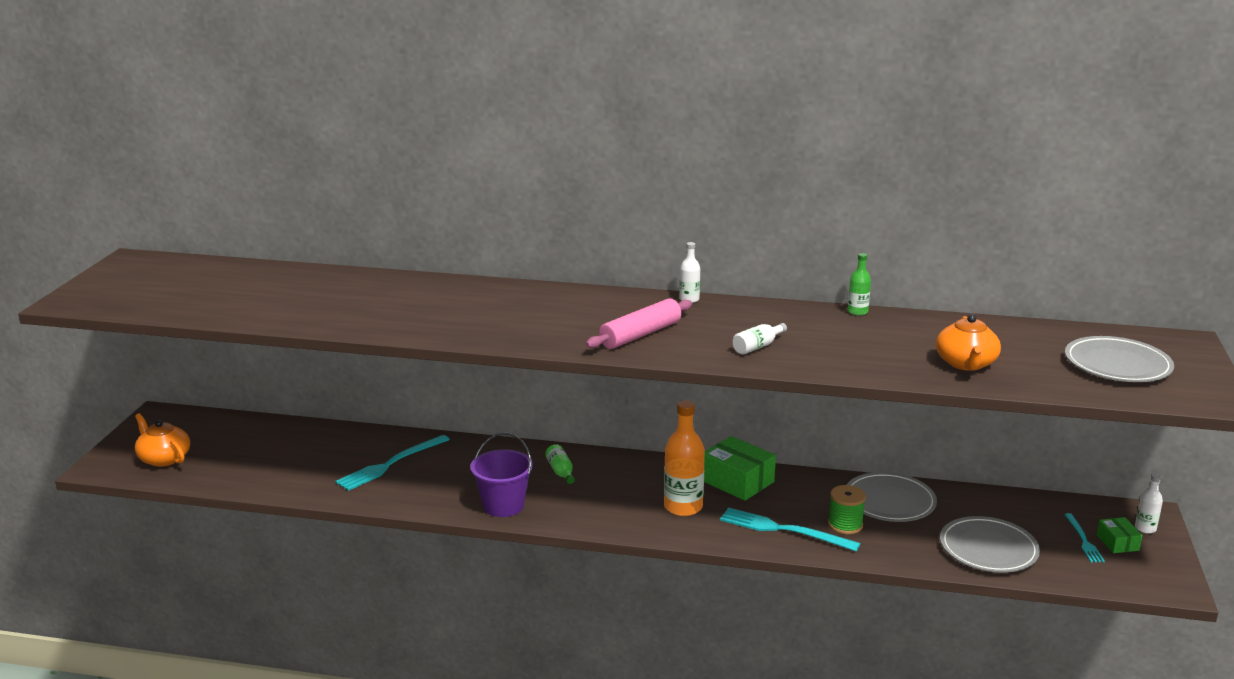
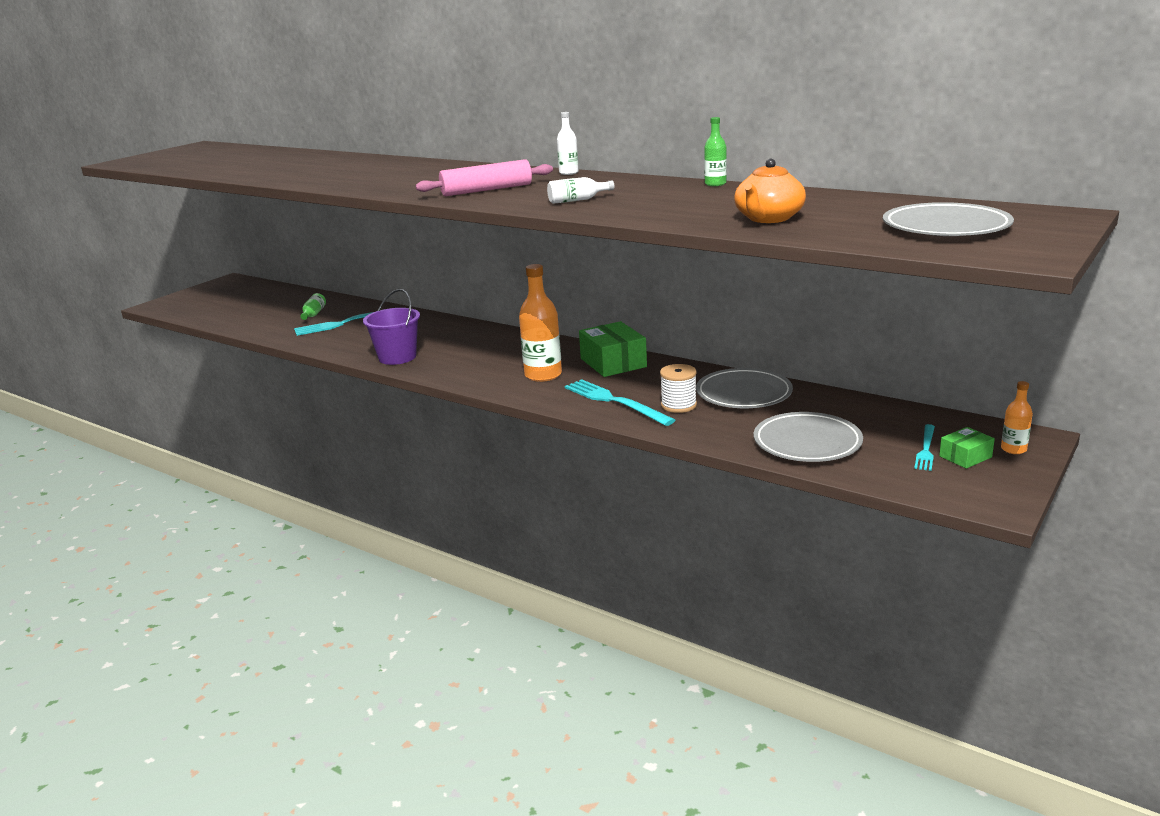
camera: 25 degrees right, 0 degrees up
(164, 458) = (201, 304): orange teapot -> none
(561, 472) = (469, 340): green bottle -> green bottle (314, 314)
(845, 525) = (678, 405): green spool -> white spool
(1117, 542) = (965, 457): green box -> green box turned 45 degrees clockwise
(1145, 528) = (1013, 449): white bottle -> orange bottle

